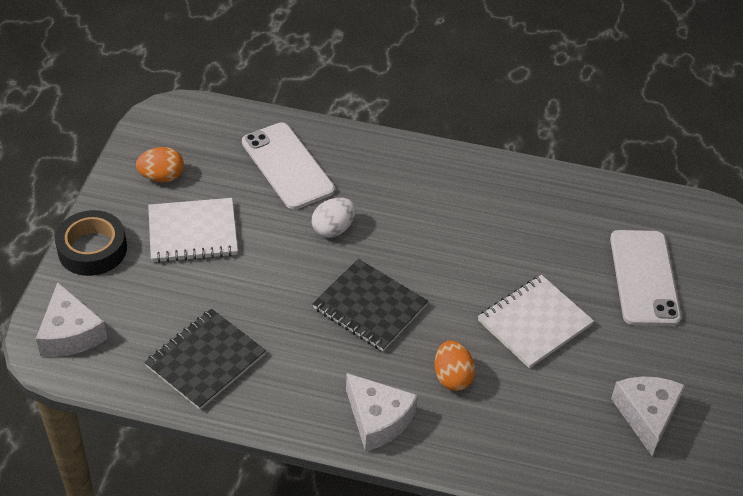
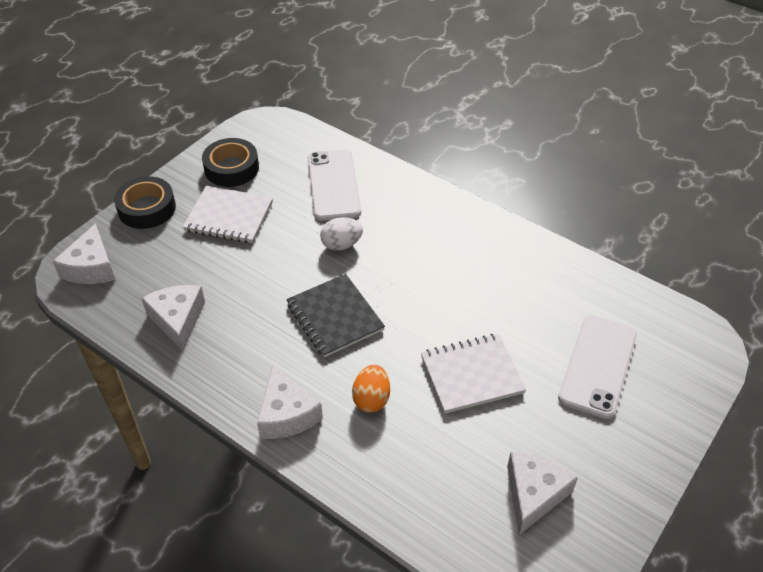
camera: 25 degrees right, 0 degrees up
(162, 177) = (231, 168): orange egg -> black tape
(206, 360) = (178, 320): black notebook -> white cheese

